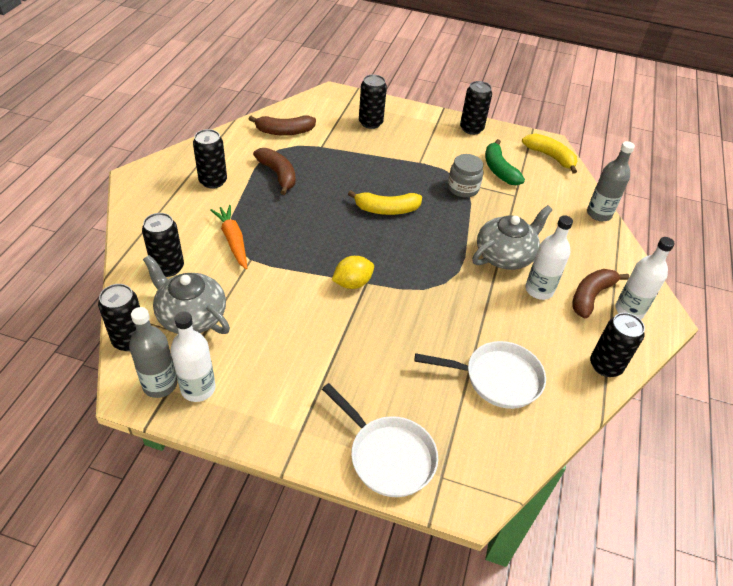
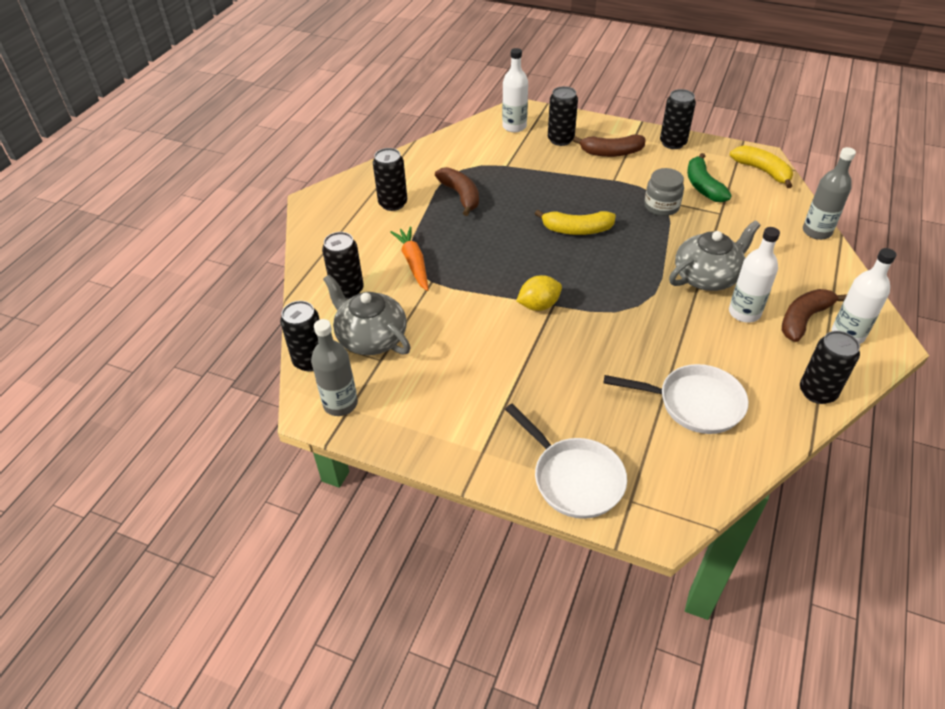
camera: 10 degrees right, 0 degrees up
(198, 388) = (378, 408): white bottle -> white bottle (514, 126)
(284, 132) = (468, 151): brown banana -> brown banana (611, 153)

